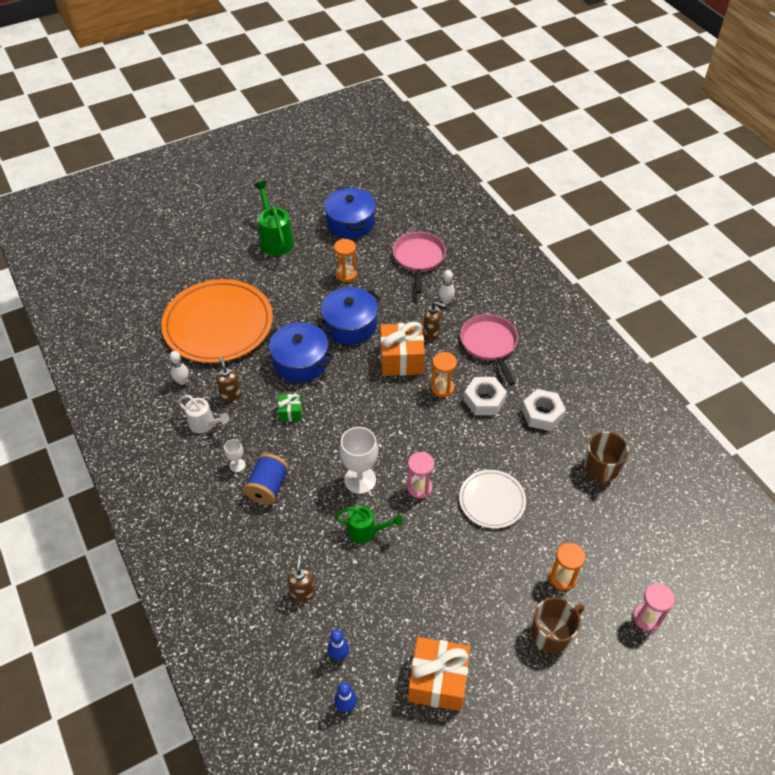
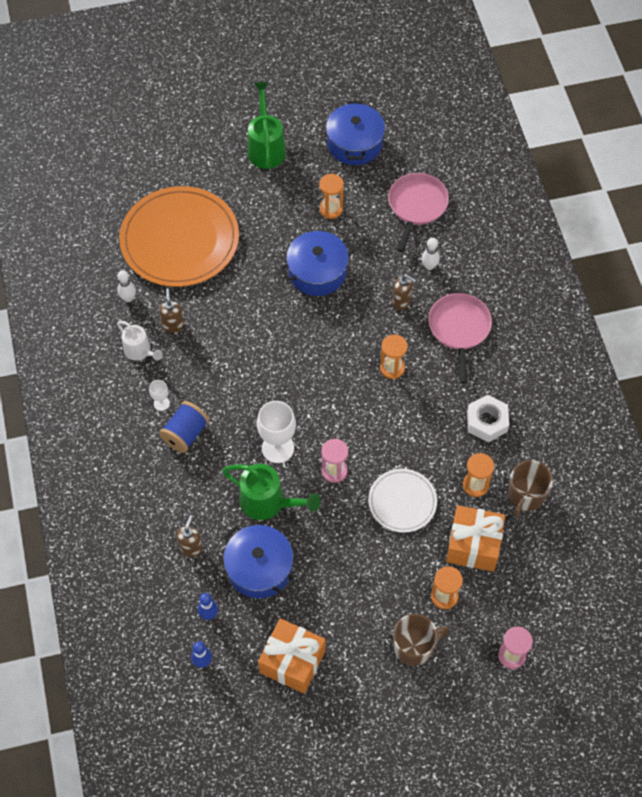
camera: 15 degrees right, 10 degrees up
(290, 412) = (228, 359): green gift -> none
(300, 361) = (254, 303): blue pot -> blue pot (259, 568)
(366, 531) = (268, 502): green watering can -> green watering can, size x1.54
(401, 359) = (359, 325): orange gift -> orange gift (473, 545)
(484, 400) = (431, 392): white nut -> none
(553, 470) = (475, 485): none -> orange hourglass

